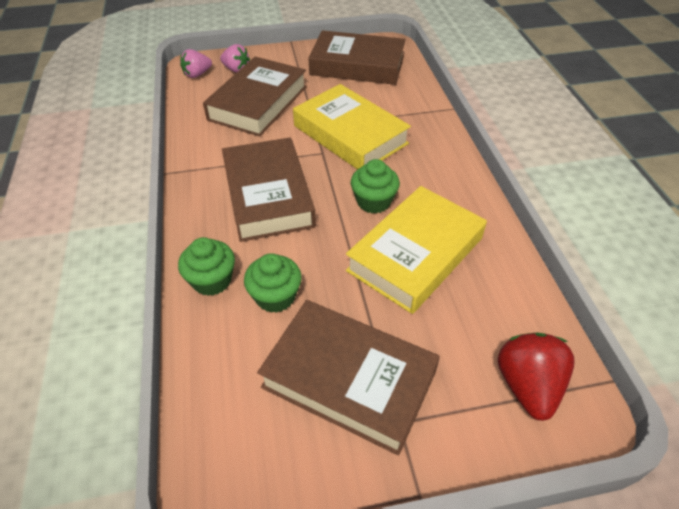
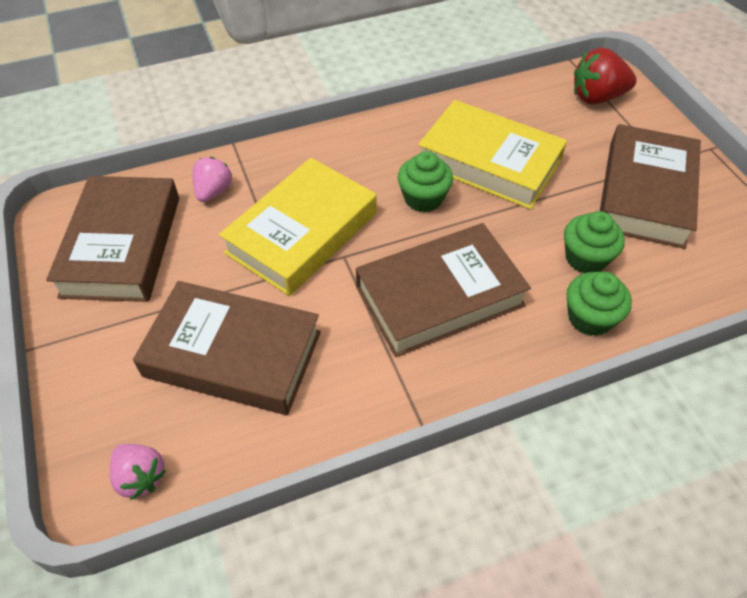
camera: 100 degrees left, 5 degrees up
(236, 69) = (126, 413): pink strawberry -> pink strawberry (213, 191)

